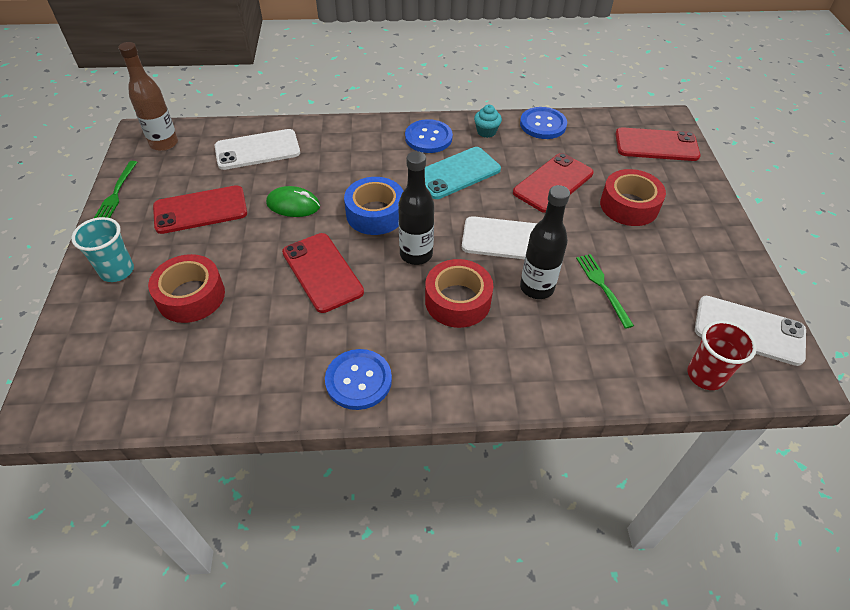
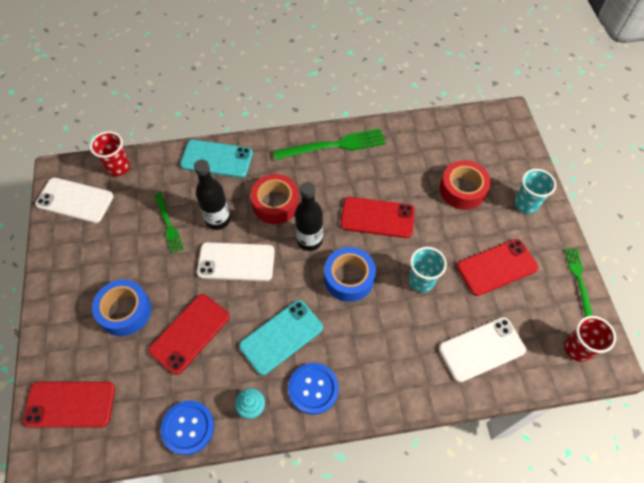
camera: 175 degrees right, 10 degrees up
(164, 143) = (577, 348): brown bottle -> red cup
(293, 205) = (421, 281): green mouse -> turquoise cup
(322, 272) = (377, 217): red phone -> red phone turned 45 degrees counterclockwise
(358, 380) = (334, 146): blue button -> green fork
(549, 375) = (217, 159): none -> turquoise phone
(629, 205) = (125, 311): red tape -> blue tape

